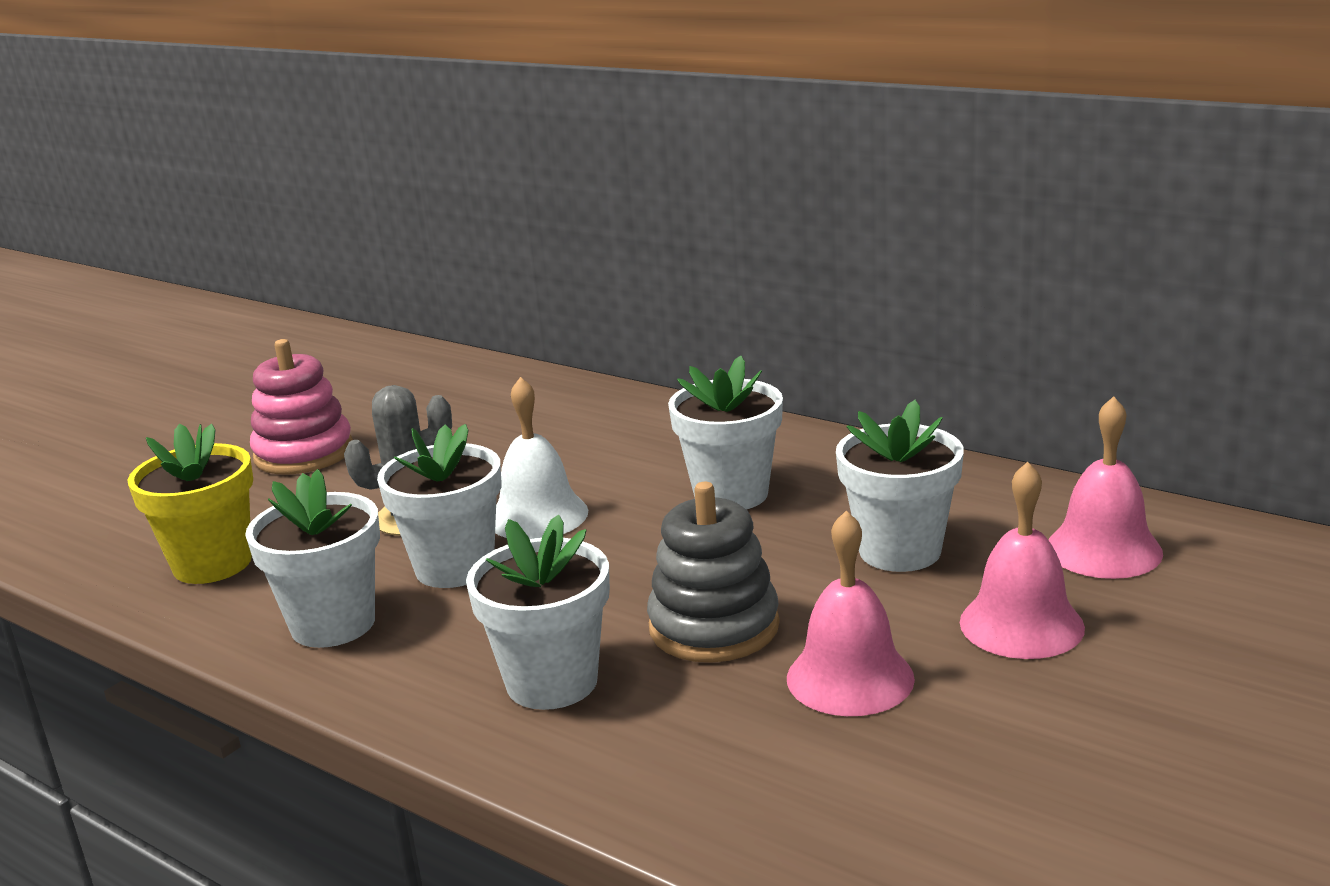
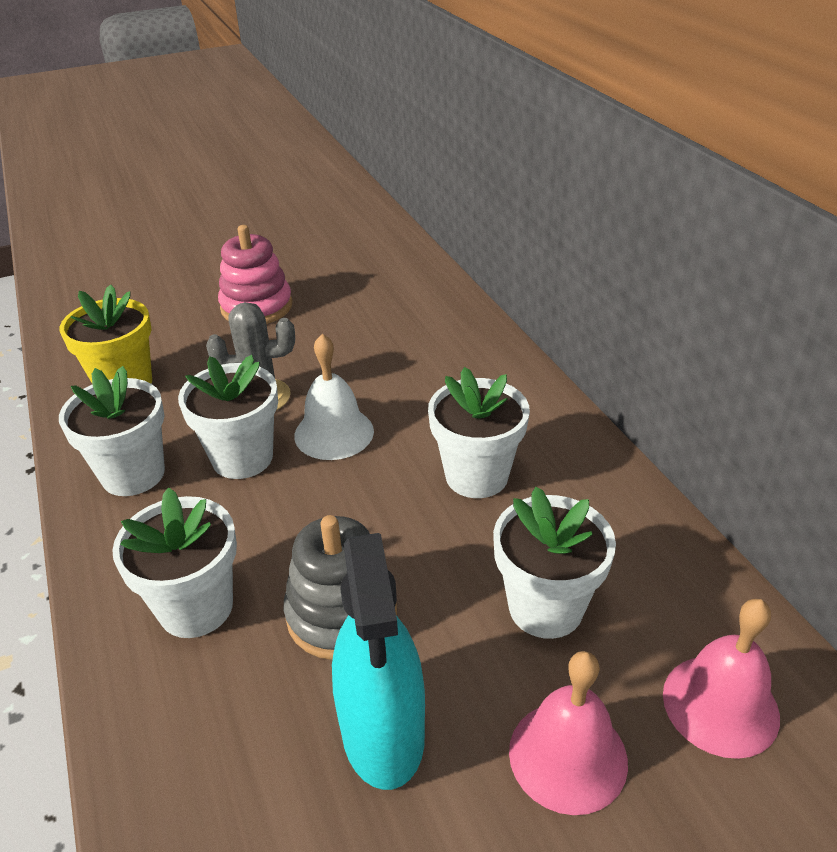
camera: 30 degrees right, 15 degrees up
(850, 678) = (383, 732): pink bell -> turquoise spray bottle

